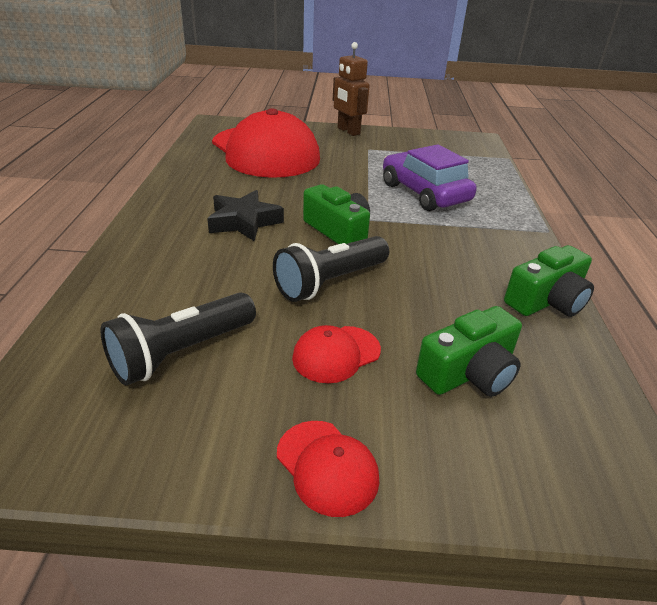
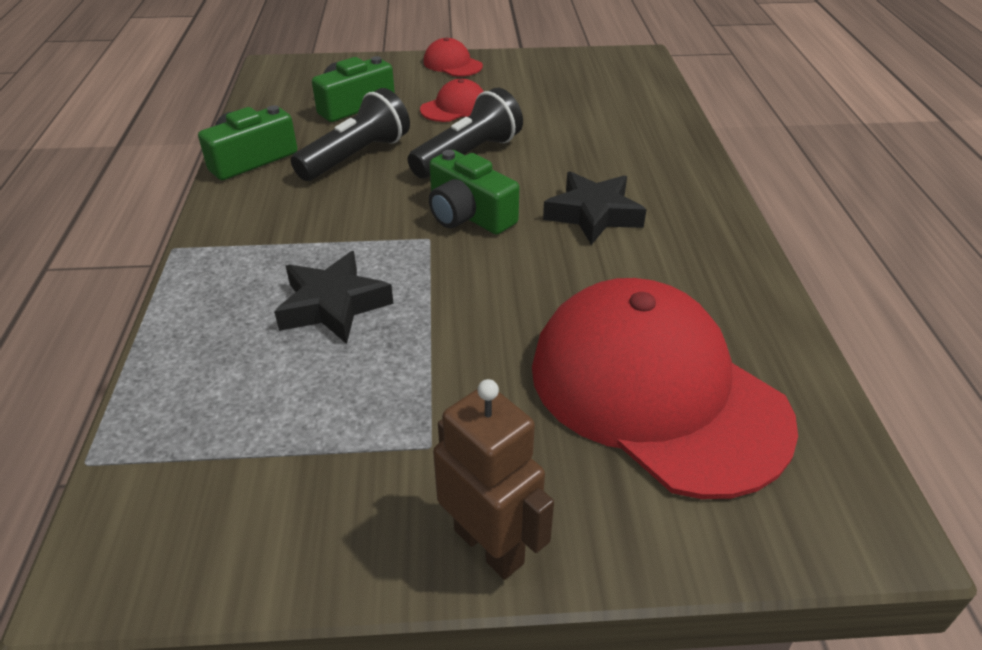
camera: 175 degrees right, 5 degrees up
(181, 352) = (569, 99): black flashlight -> black flashlight (356, 156)
(424, 193) = (333, 305): purple car -> black star

